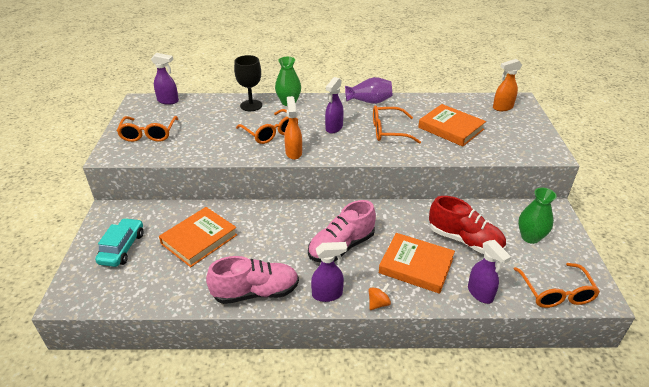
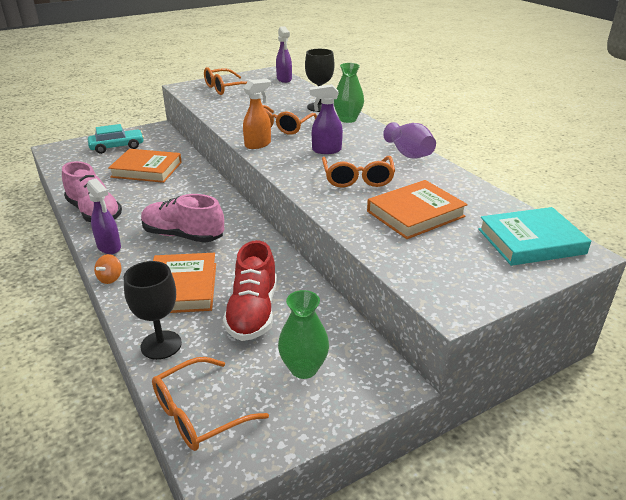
camera: 60 degrees right, 5 degrees down
(378, 303) = (110, 278): orange spinning top -> orange spinning top turned 90 degrees clockwise
(389, 131) = (357, 178): orange glasses -> orange glasses turned 150 degrees counterclockwise
(451, 128) = (415, 214): orange book -> orange book turned 45 degrees clockwise
(480, 293) = (161, 345): purple spray bottle -> black goblet
(502, 107) = (531, 241): orange spray bottle -> turquoise book

